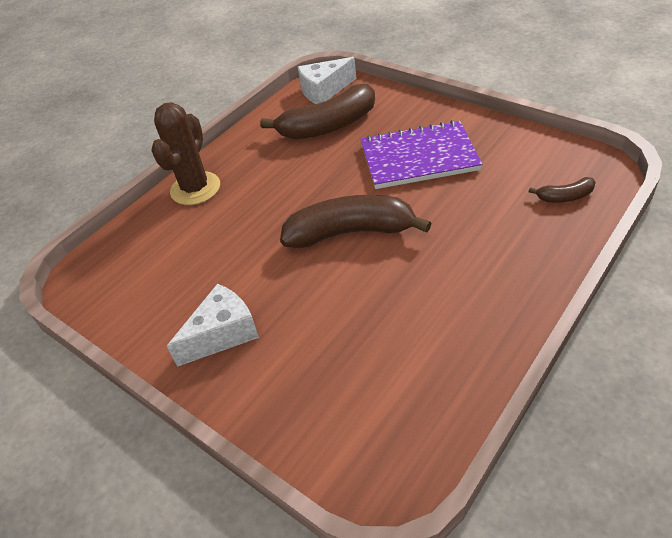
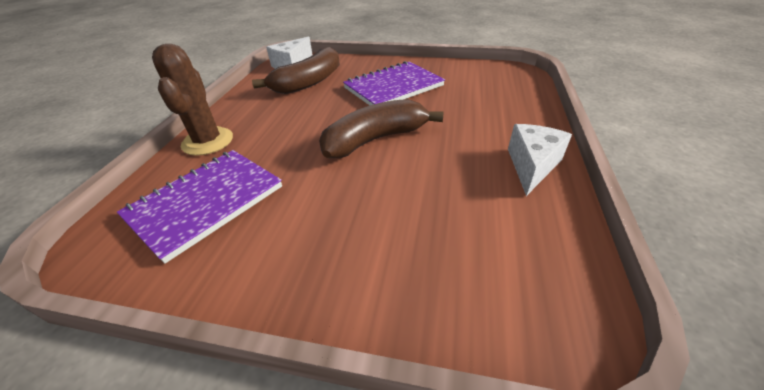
camera: 30 degrees left, 5 degrees down
(169, 261) = (206, 202): none -> purple notebook
(222, 334) = (303, 249): white cheese -> white cheese (532, 166)
(565, 197) = (511, 88): brown banana -> none

